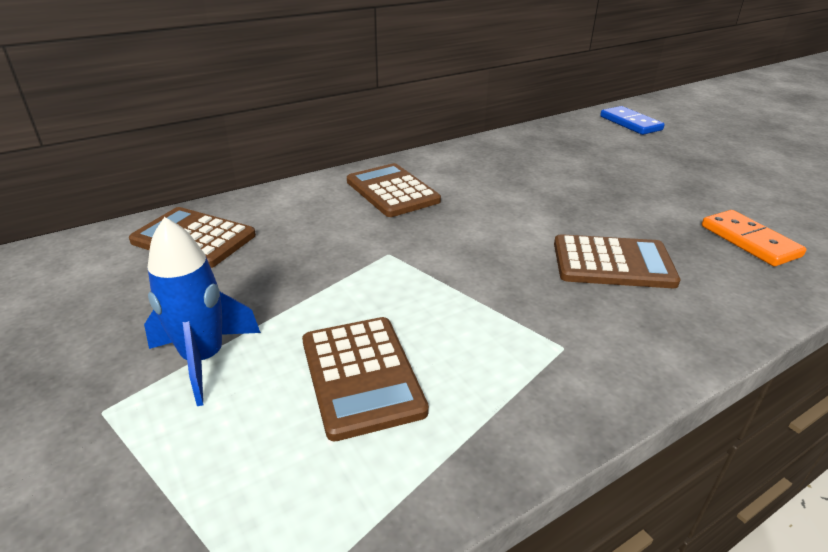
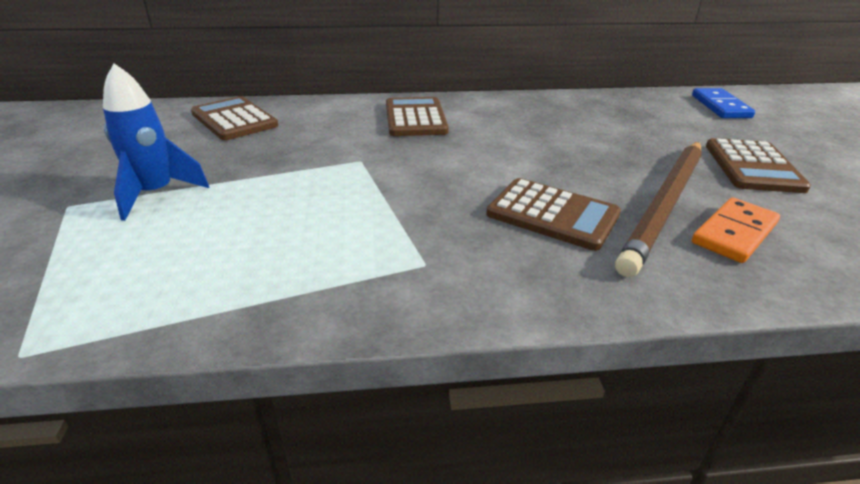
camera: 25 degrees right, 0 degrees up
(361, 376) = (243, 235): brown calculator -> brown calculator (752, 167)
(682, 229) = (665, 205): none -> brown pencil
(749, 241) = (734, 233): orange domino -> orange domino turned 45 degrees clockwise

